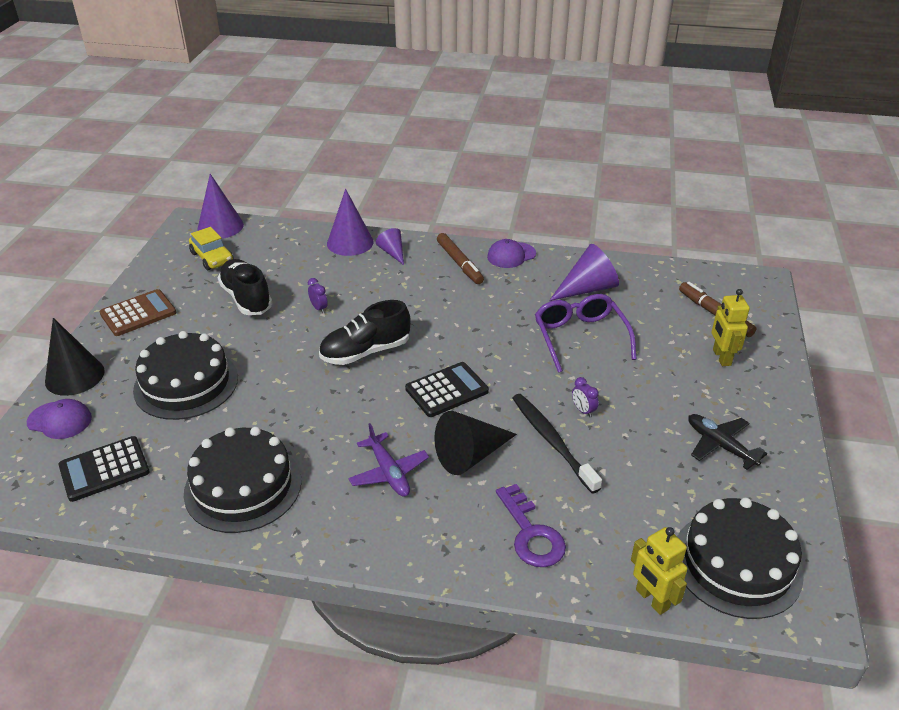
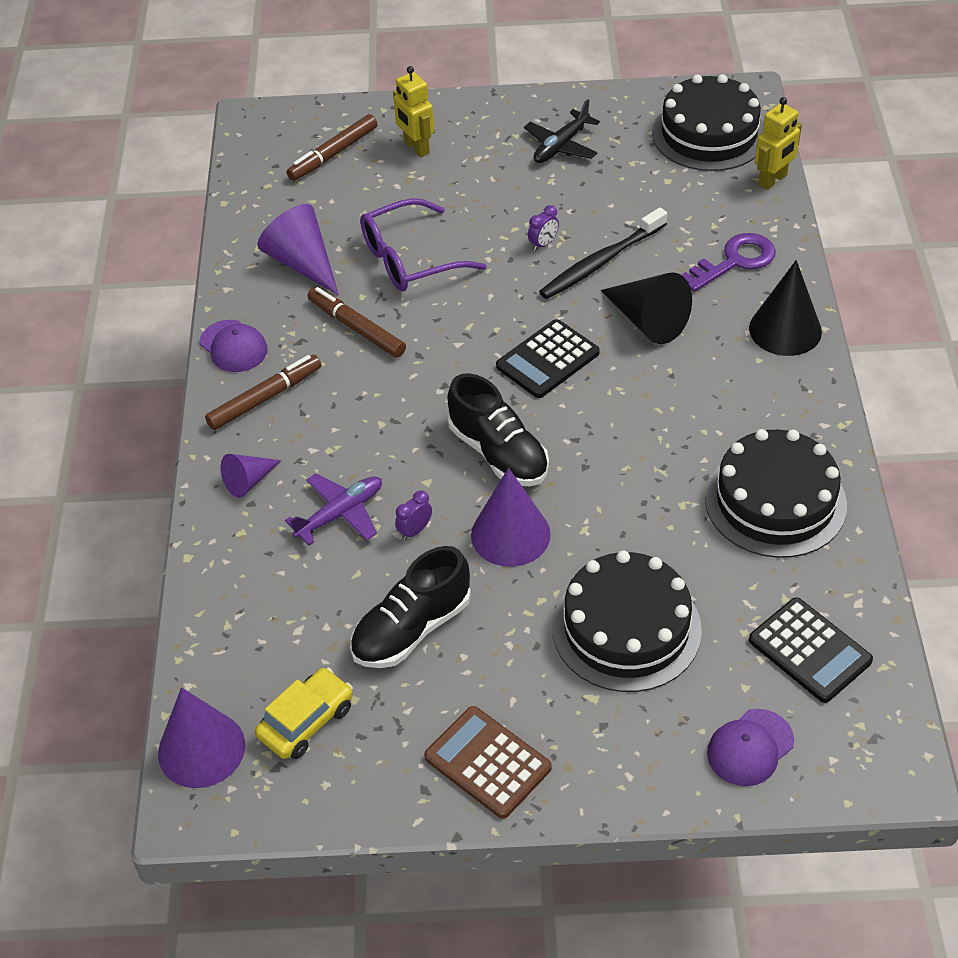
camera: 100 degrees left, 10 degrees up
(59, 420) = (750, 747): purple cap -> purple cap turned 135 degrees counterclockwise
(75, 376) = (658, 777): black cone -> black cone (785, 330)
(350, 242) = (227, 542): purple cone -> purple cone (510, 534)
(389, 472) = (700, 381): purple plane -> purple plane (340, 514)
(446, 390) = (547, 360): black calculator -> black calculator turned 90 degrees counterclockwise
(512, 305) = (356, 328): none -> brown marker
(721, 357) = (416, 148): yellow robot -> yellow robot turned 75 degrees clockwise

